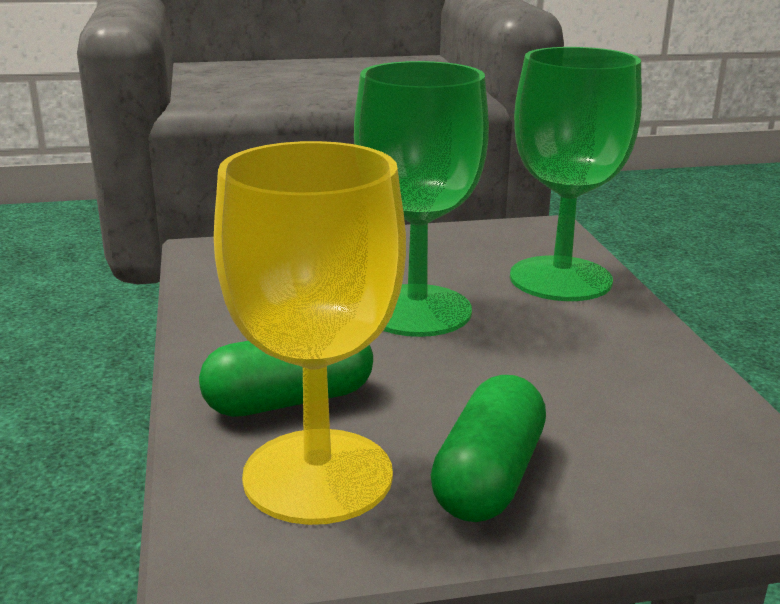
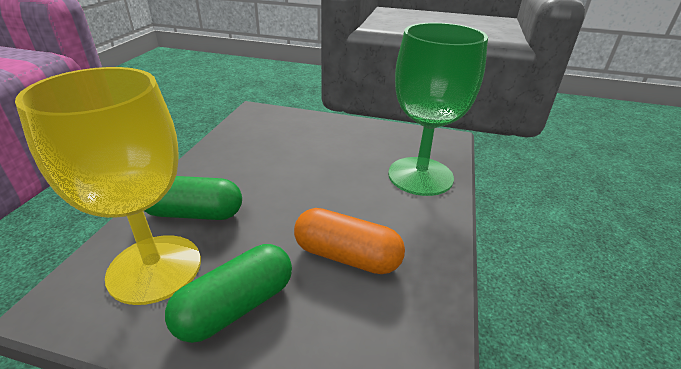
camera: 25 degrees right, 10 degrees up
(417, 311) = (316, 175): green goblet -> none
(566, 387) = (347, 256): none -> orange capsule

